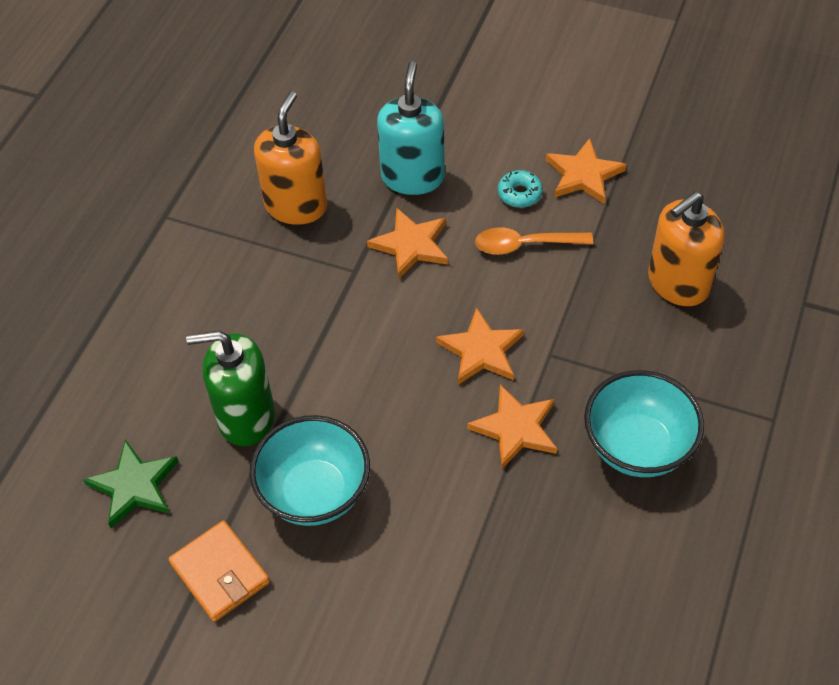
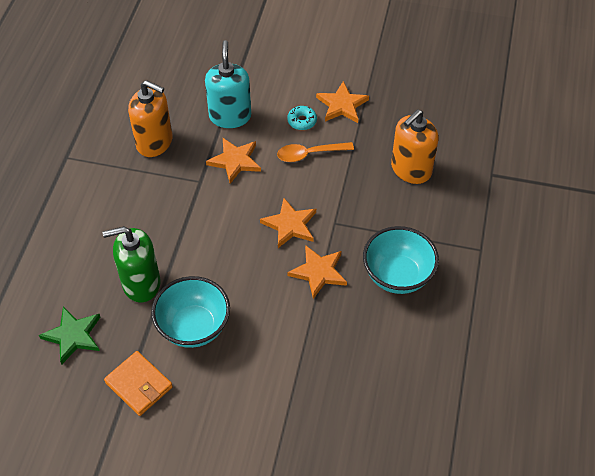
camera: 10 degrees left, 0 degrees up
(296, 206) = (154, 142): orange soap dispenser -> orange soap dispenser turned 105 degrees clockwise

